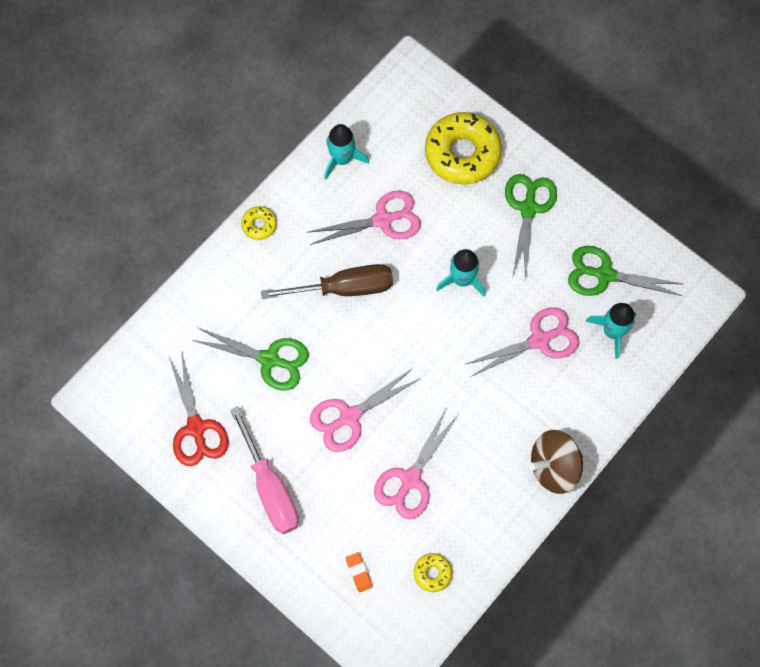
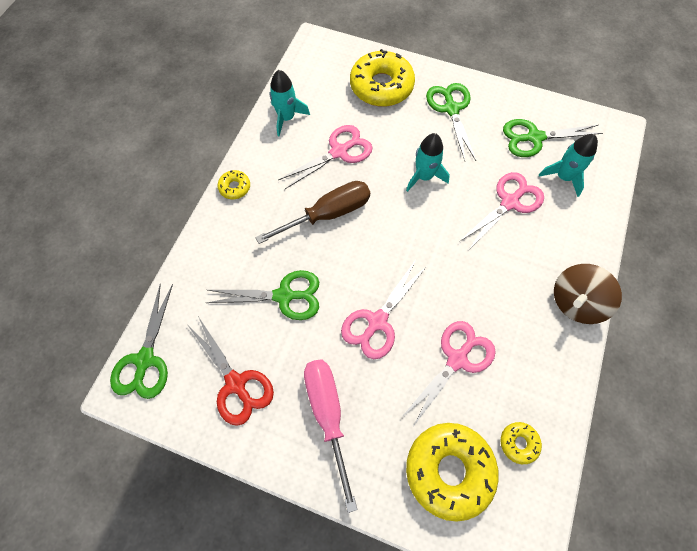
camera: 20 degrees left, 5 degrees down
(120, 376) = (145, 360): none -> green scissors
(270, 487) = (328, 415): pink screwdriver -> pink screwdriver turned 150 degrees counterclockwise
(359, 572) = (449, 470): orange eraser -> yellow donut
(410, 479) = (457, 359): pink scissors -> pink scissors turned 150 degrees counterclockwise

